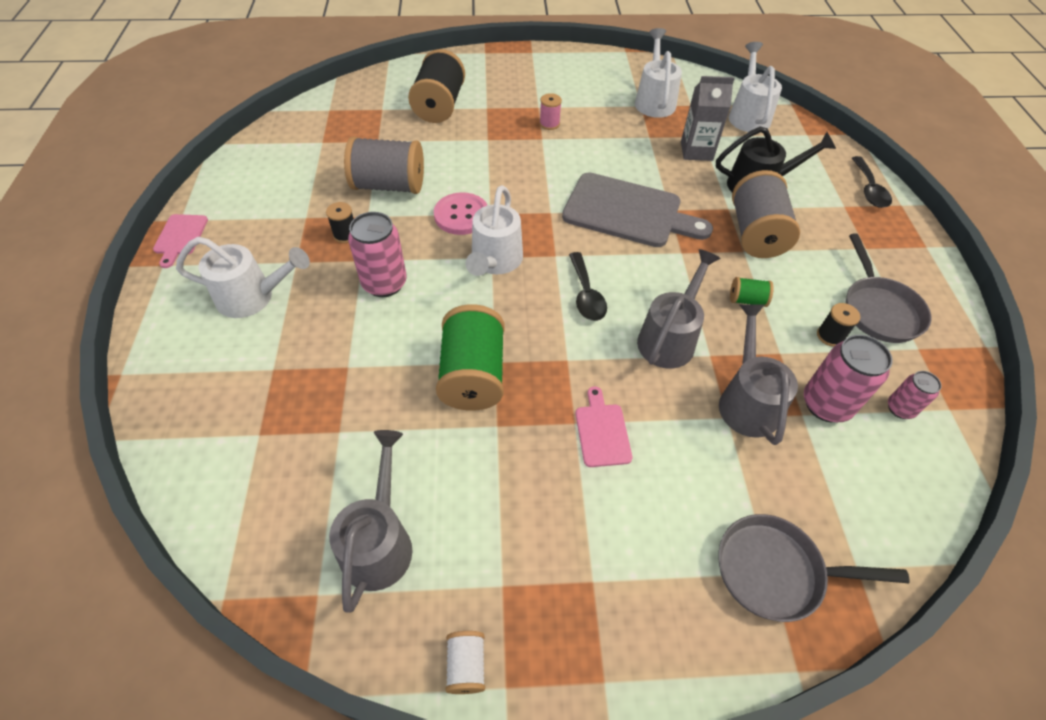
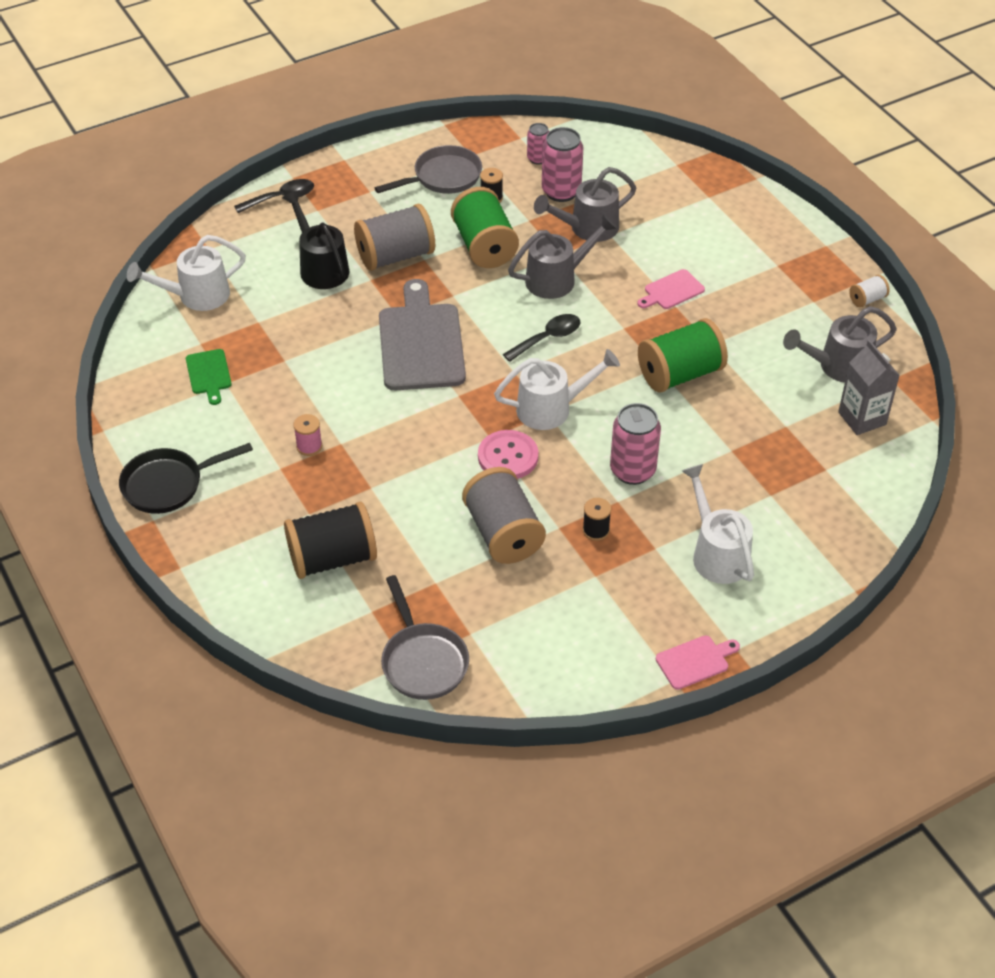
camera: 115 degrees left, 5 degrees down
(557, 63) = (168, 485): none -> black pan
(654, 101) = (209, 374): white watering can -> green cutting board
(670, 337) = (558, 279): grey watering can -> grey watering can turned 150 degrees clockwise
(696, 151) = (289, 320): grey carton -> grey carton (862, 418)
(747, 300) = (484, 246): green spool -> green spool, size x2.18
(775, 571) = (706, 195): grey pan -> grey pan (423, 661)

